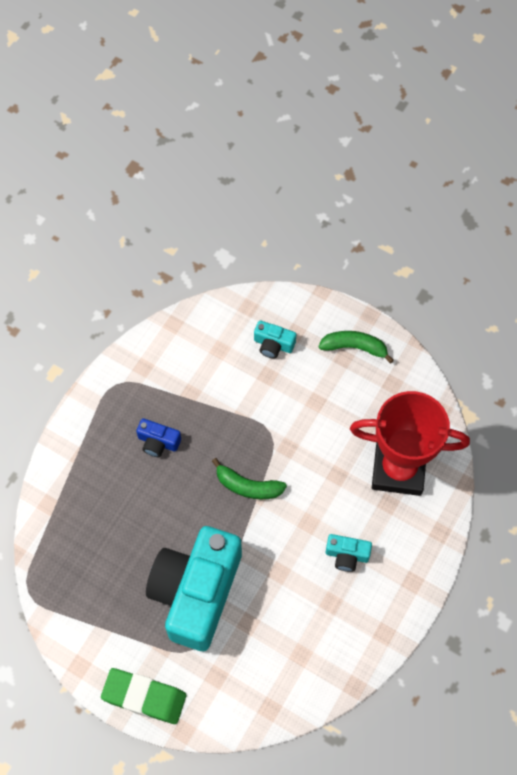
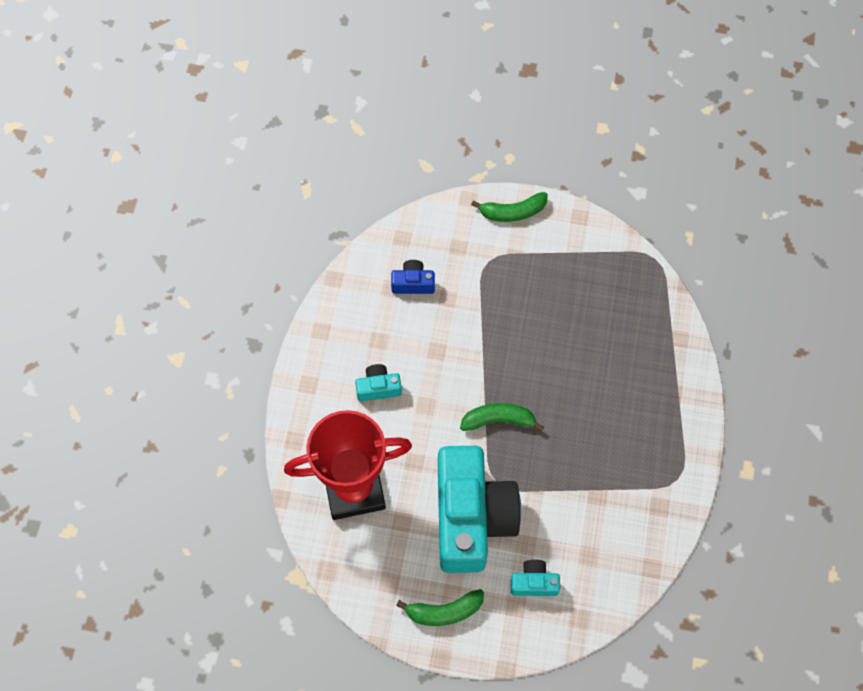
camera: 160 degrees right, 0 degrees up
(144, 697) = (512, 212): green eraser -> green banana
(158, 442) = (605, 433): blue camera -> blue camera (413, 283)
(196, 592) = (505, 308): turquoise camera -> turquoise camera (471, 517)

